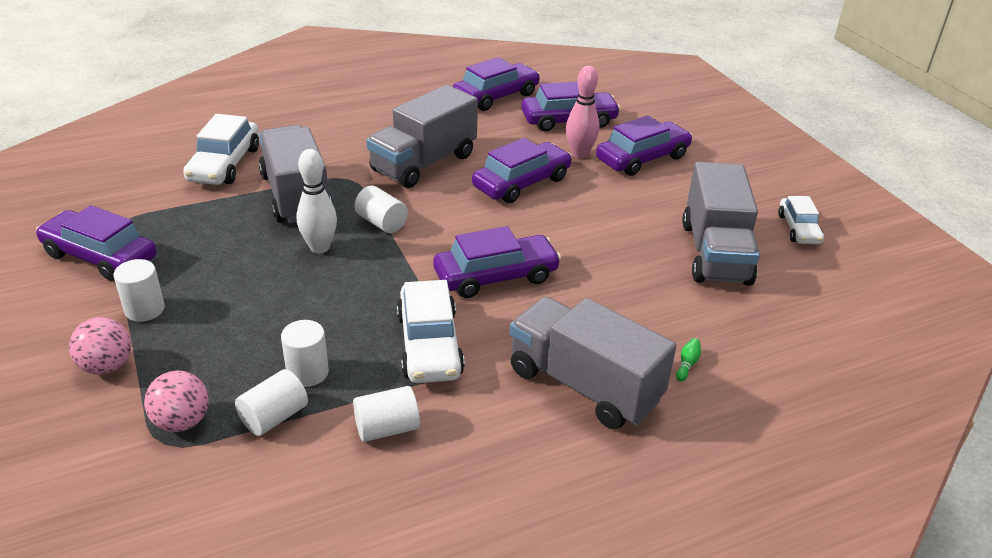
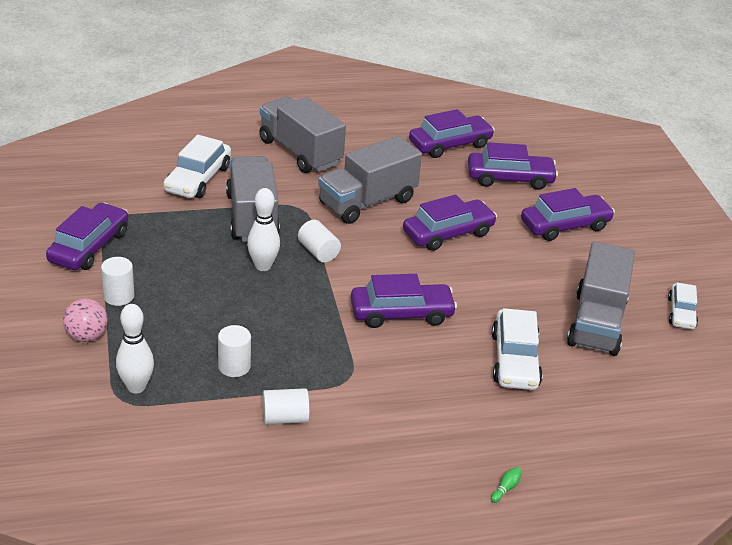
camera: 10 degrees right, 0 degrees up
(100, 256) = (89, 247): purple car -> purple car turned 75 degrees clockwise
(182, 422) = (136, 387): pink ball -> white bowling pin
(274, 417) = (203, 395): white cylinder -> none
(429, 345) = (332, 360): white car -> white car (515, 360)
(579, 154) = (509, 213): pink bowling pin -> none
(584, 385) = (446, 412): grey truck -> grey truck (300, 152)
(687, 364) = (535, 411): green bowling pin -> green bowling pin (506, 488)

